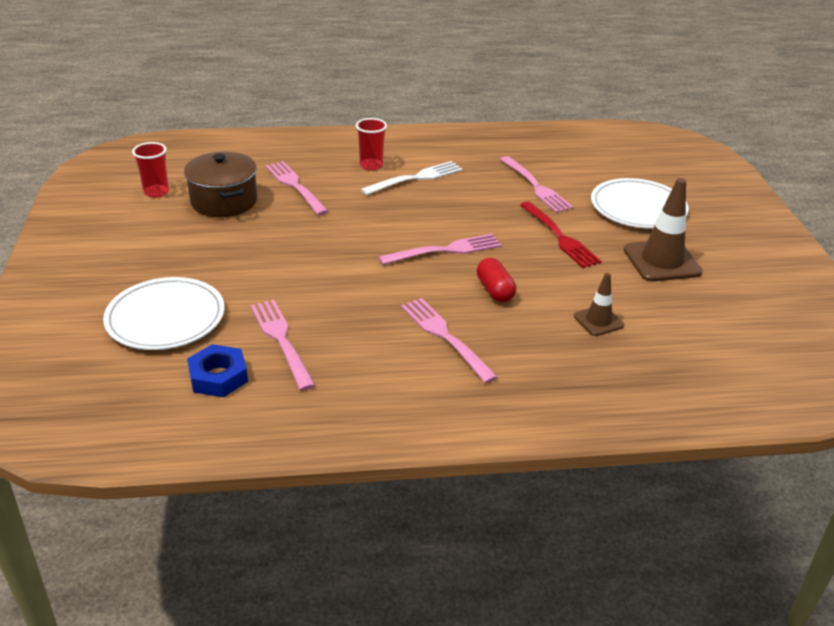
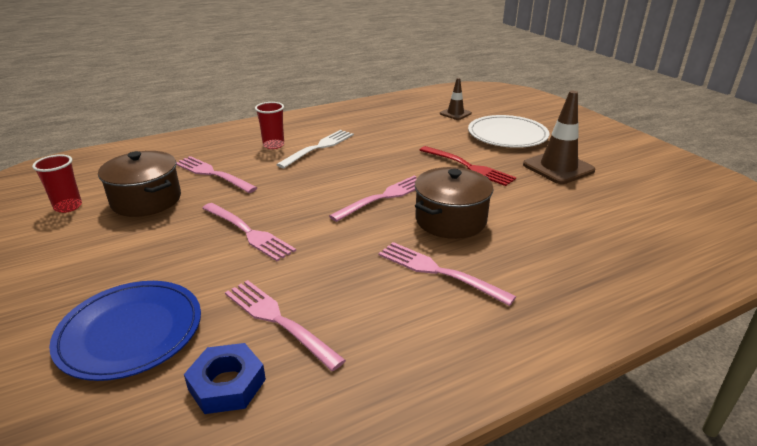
camera: 20 degrees left, 5 degrees down
(165, 318) = (130, 332): white plate -> blue plate
(495, 290) = (450, 220): red capsule -> brown pot
(536, 186) = (420, 135): pink fork -> pink fork (248, 232)
(598, 321) = (554, 224): brown traffic cone -> brown traffic cone (455, 113)

